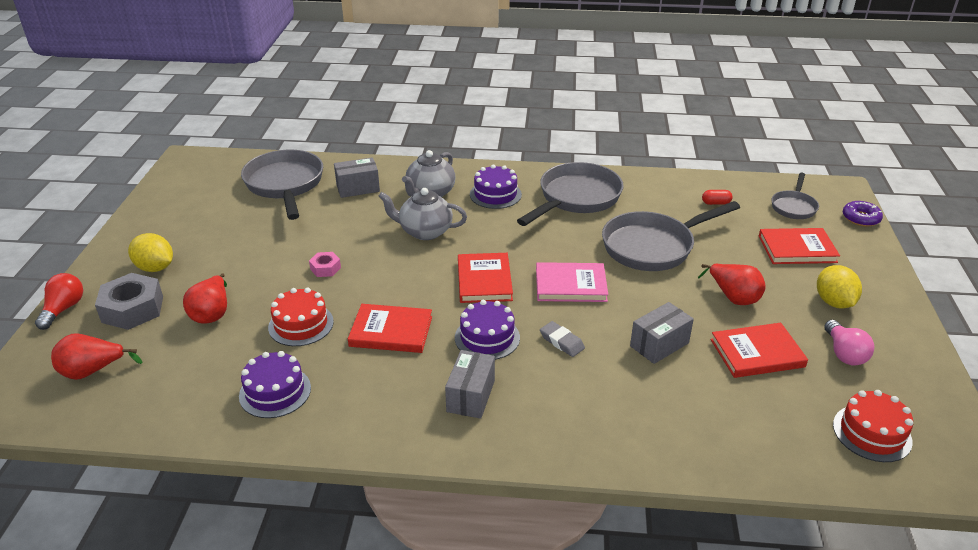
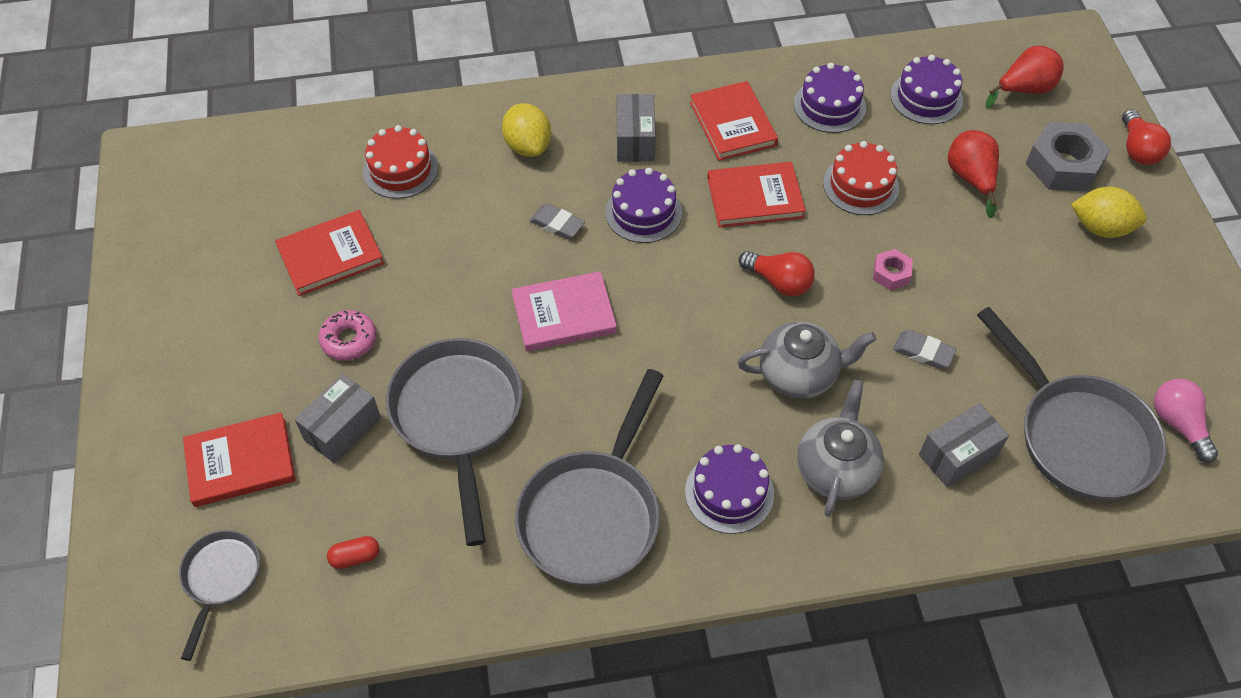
camera: 165 degrees right, 20 degrees up
(183, 382) = (926, 97): none -> purple cake
(339, 229) = (923, 352): none -> grey eraser
(407, 277) = (779, 282): none -> red light bulb
(484, 280) = (678, 298): red book -> red book (732, 124)
(653, 246) = (458, 418): grey pan -> grey pan turned 60 degrees counterclockwise
(659, 344) = (444, 244): grey box -> grey box (342, 429)
(733, 297) = (349, 340): red pear -> pink donut
(834, 302) = (216, 359): yellow lemon -> yellow lemon (528, 146)
(844, 353) = (227, 277): pink light bulb -> pink light bulb (1178, 424)
(861, 218) = (113, 571): purple donut -> none
(872, 433) = (229, 182): red cake -> red cake (400, 169)

